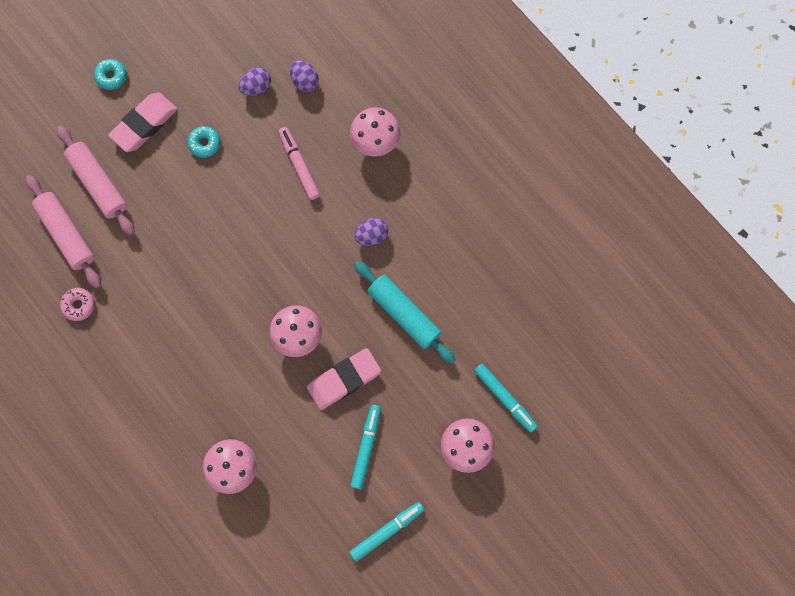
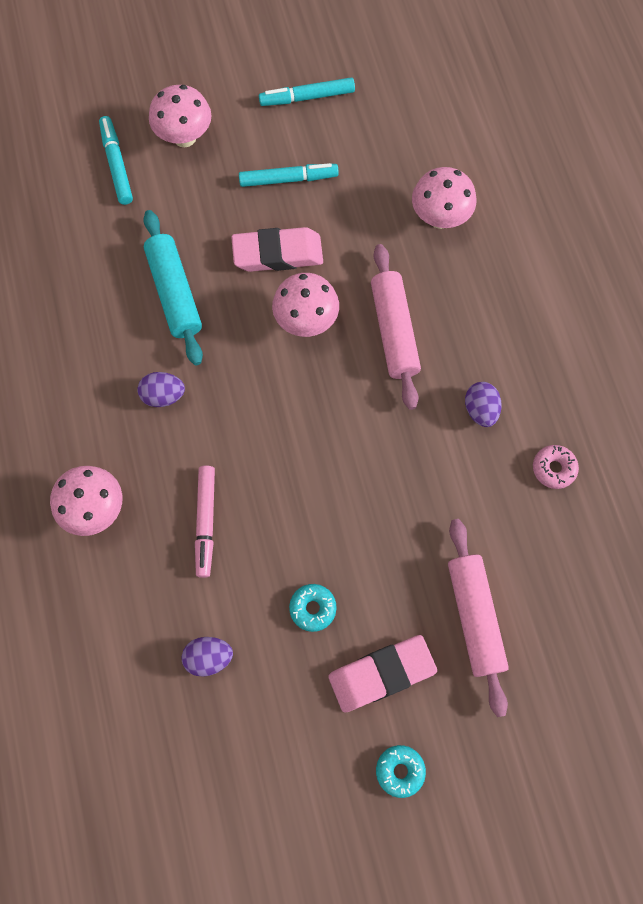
camera: 155 degrees left, 5 degrees down
(66, 234) = (539, 566): pink rolling pin -> pink rolling pin (394, 331)
(305, 81) = (141, 635): purple egg -> purple egg (480, 410)
(366, 447) = (288, 179): turquoise marker -> turquoise marker turned 135 degrees counterclockwise

